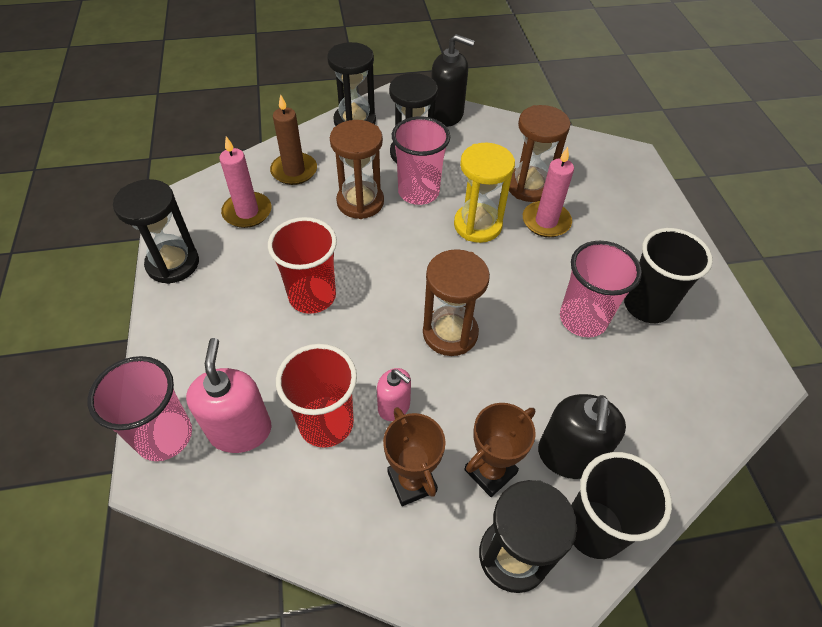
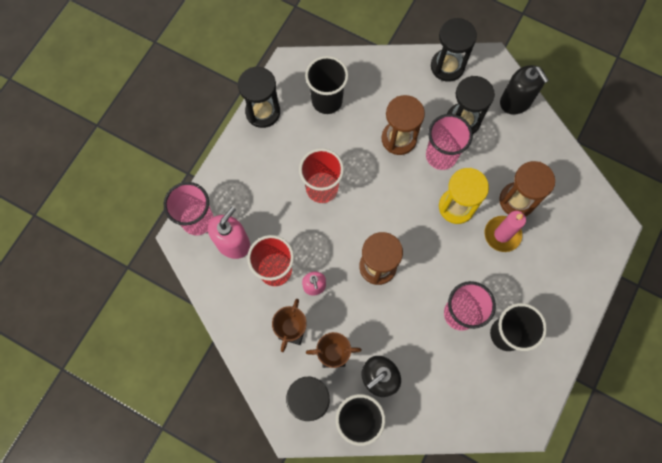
camera: 40 degrees right, 20 degrees up
(247, 212) = (327, 101): pink candle -> black cup
(294, 171) = (377, 85): brown candle -> none

